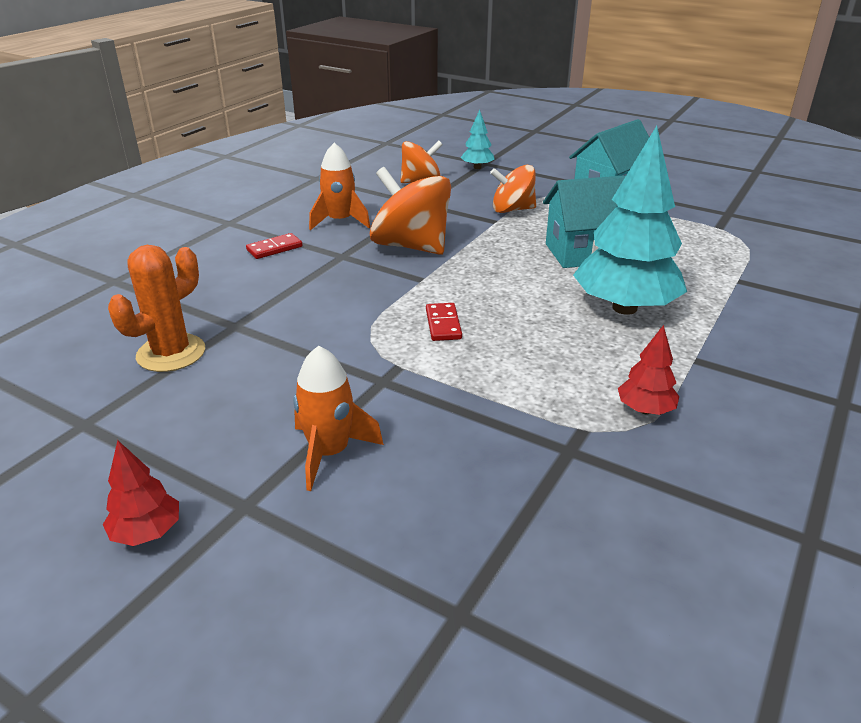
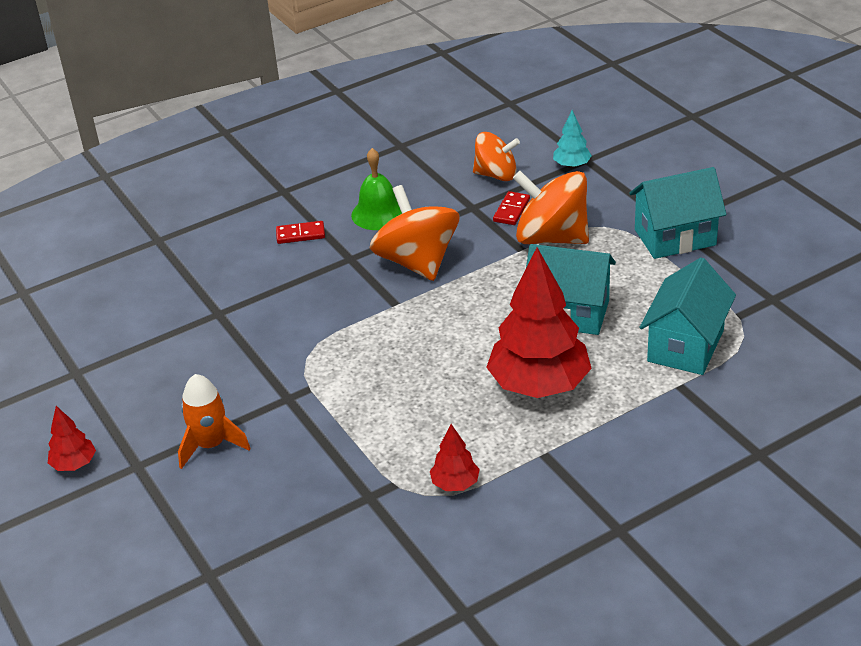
camera: 30 degrees right, 5 degrees up
(171, 353) = (160, 327): orange cactus -> none
(340, 221) = (378, 213): orange rocket -> green bell
(443, 324) = (373, 358): red domino -> red domino (511, 210)
(512, 210) = (551, 237): orange spinning top -> orange spinning top, size x1.56
(624, 308) = (539, 385): turquoise tree -> red tree
(707, 254) = (685, 346): none -> turquoise house

